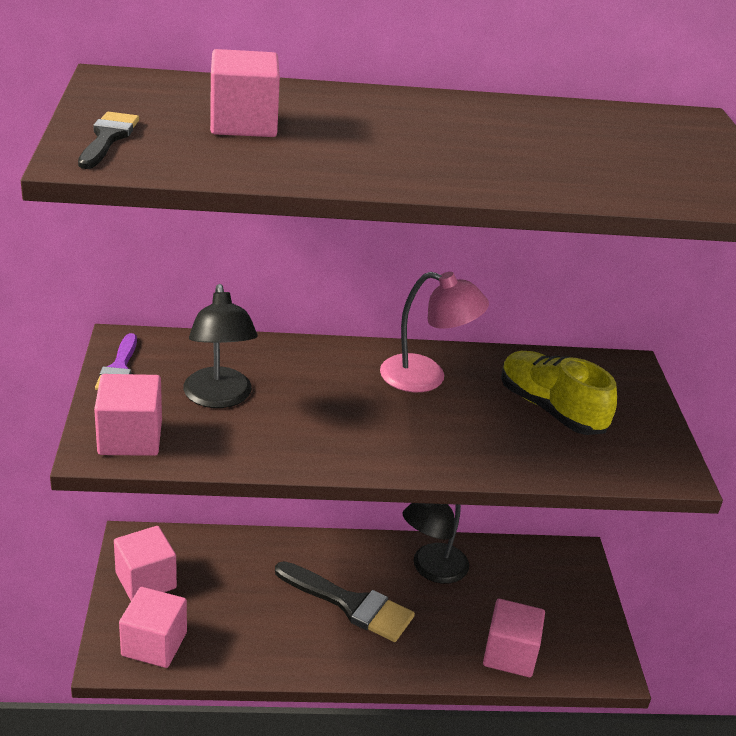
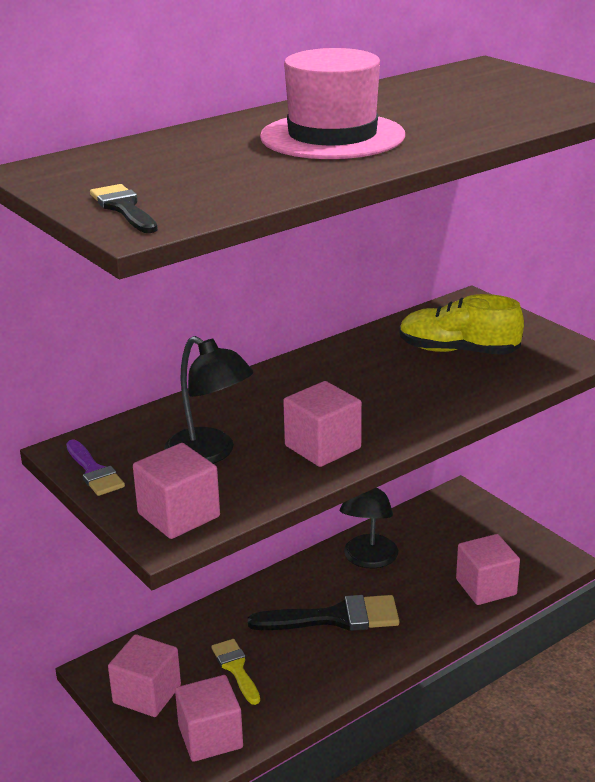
camera: 30 degrees left, 5 degrees down
(229, 599) = (236, 668): none -> yellow brush
(243, 124) = (204, 165): pink cube -> pink cube (322, 447)
(401, 138) = (332, 136): none -> pink hat
(426, 377) = (346, 369): pink lamp -> none

